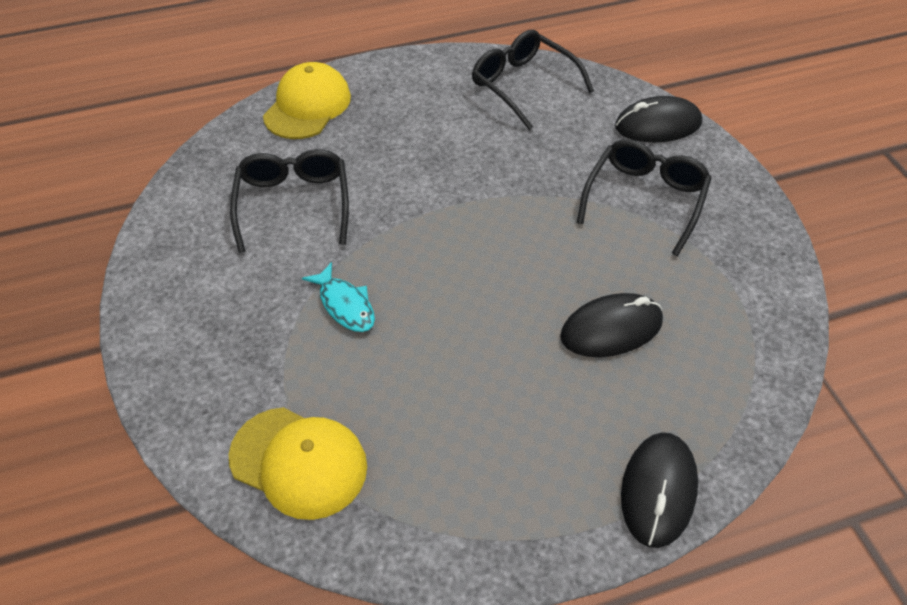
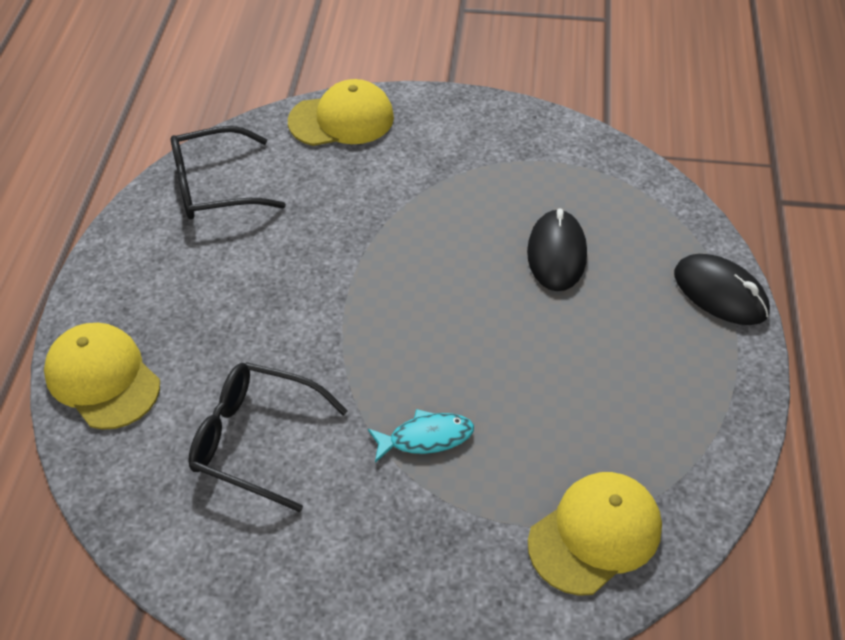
camera: 65 degrees left, 0 degrees up
(645, 199) = (426, 169): black glasses -> none
(658, 125) = (341, 119): black mouse -> yellow cap

